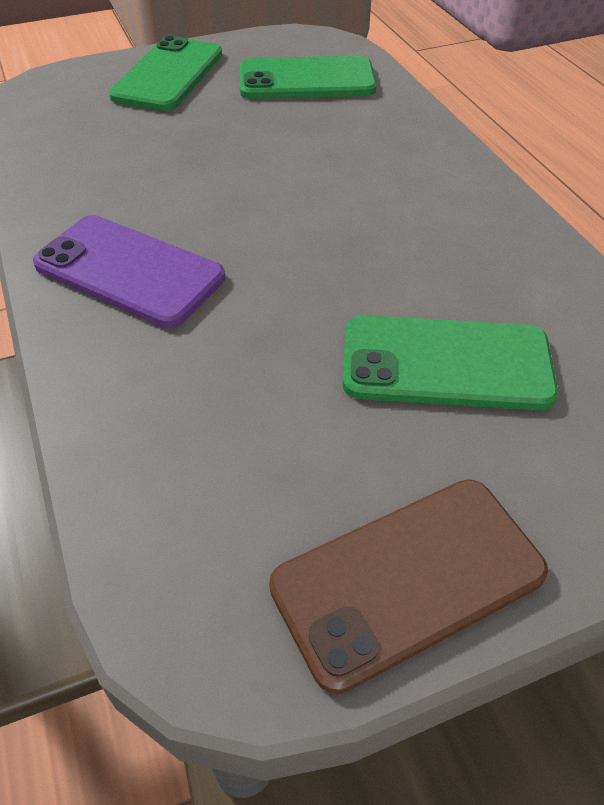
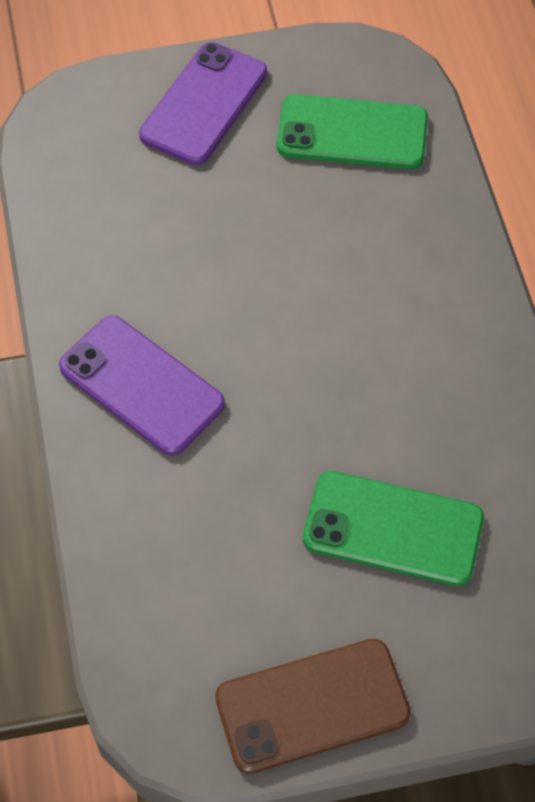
camera: 10 degrees right, 10 degrees up
(168, 75) = (204, 104): green phone -> purple phone

